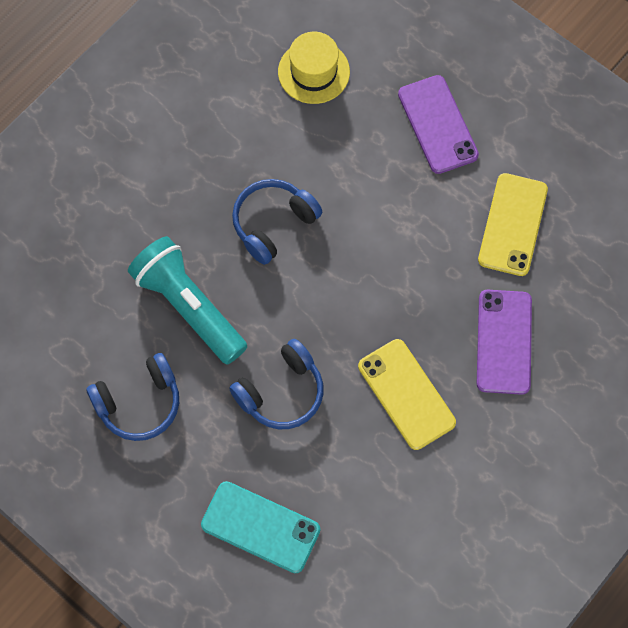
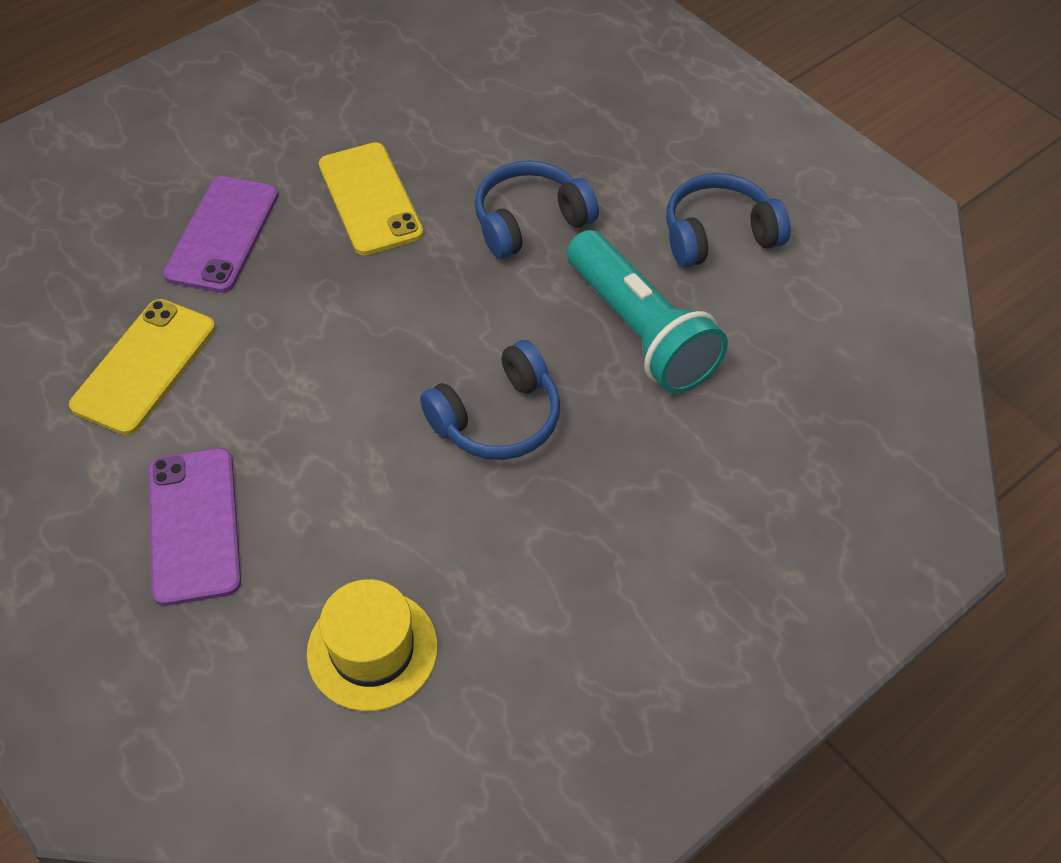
camera: 170 degrees left, 15 degrees down
(260, 527) = (582, 104): turquoise phone -> none

